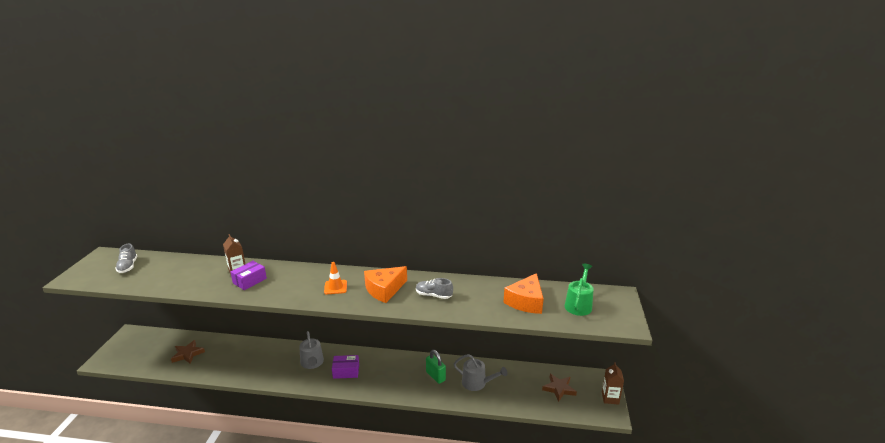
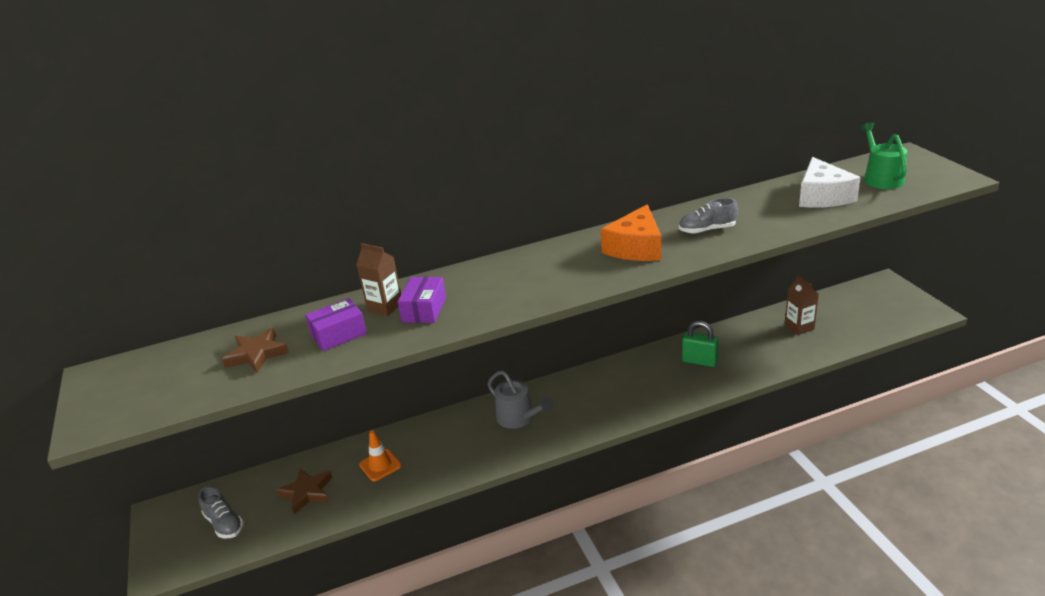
camera: 25 degrees left, 5 degrees up
(128, 266) = (176, 371): grey shoe -> grey shoe (224, 524)
(335, 287) = (565, 269): orange traffic cone -> orange traffic cone (380, 465)
(346, 371) = (579, 407): purple box -> purple box (338, 334)
(477, 383) = (756, 347): grey watering can -> none
(526, 302) = (822, 196): orange cheese -> white cheese
(559, 389) = (851, 312): brown star -> brown star (257, 354)
(610, 398) = (912, 298): brown carton -> brown carton (799, 327)

